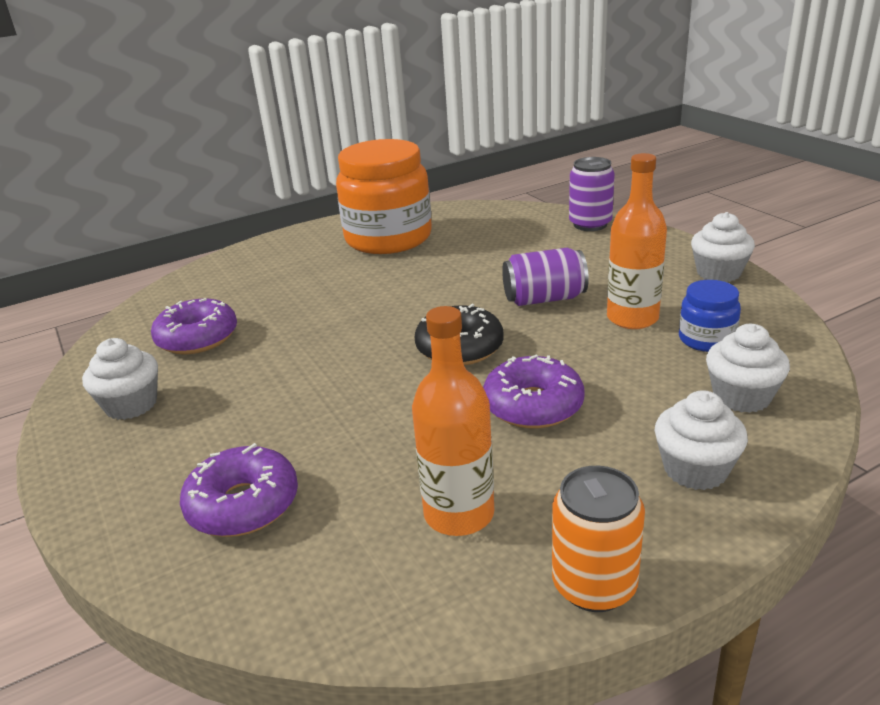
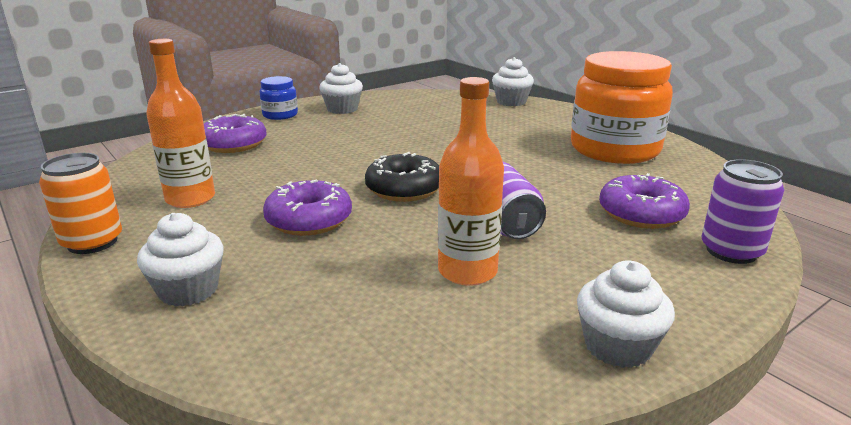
camera: 80 degrees right, 5 degrees down
(197, 338) = (420, 112): purple donut -> purple donut (641, 214)
(706, 339) = (420, 317): blue jar -> blue jar (280, 115)
(741, 396) = (294, 329): white cupcake -> white cupcake (511, 102)

